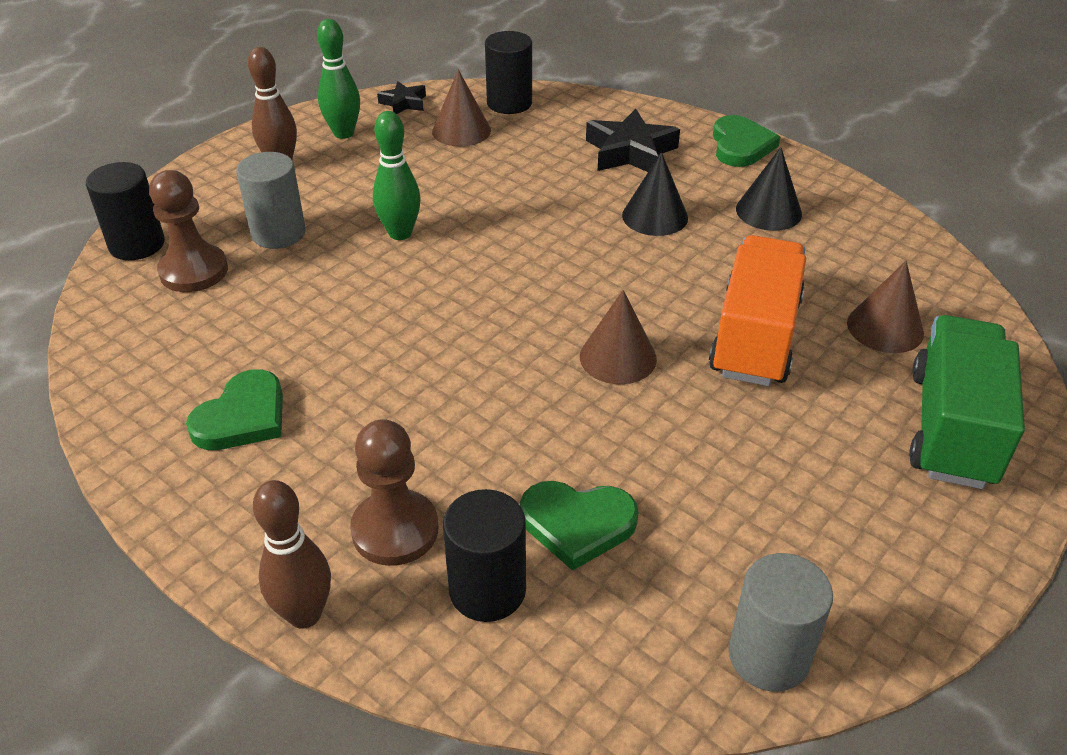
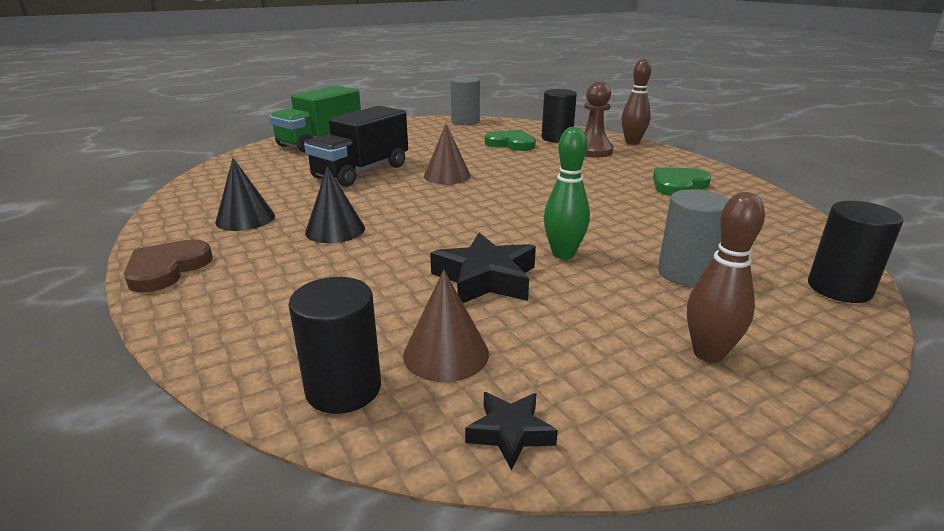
camera: 160 degrees left, 15 degrees down
(194, 271) = (758, 257): brown pawn -> none
(343, 133) = (620, 388): green bowling pin -> none
(630, 152) = (279, 284): black star -> black star (485, 279)
(740, 145) = (167, 269): green heart -> brown heart
(755, 337) = (361, 172): orange truck -> black truck
(885, 328) = (287, 165): brown cone -> none

